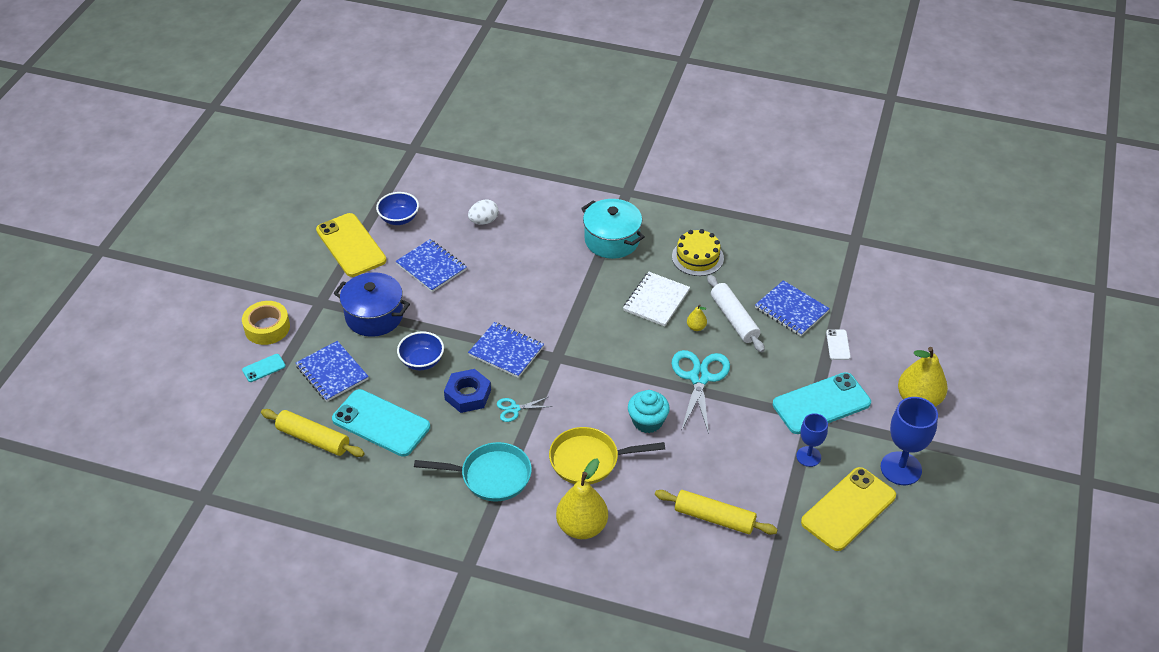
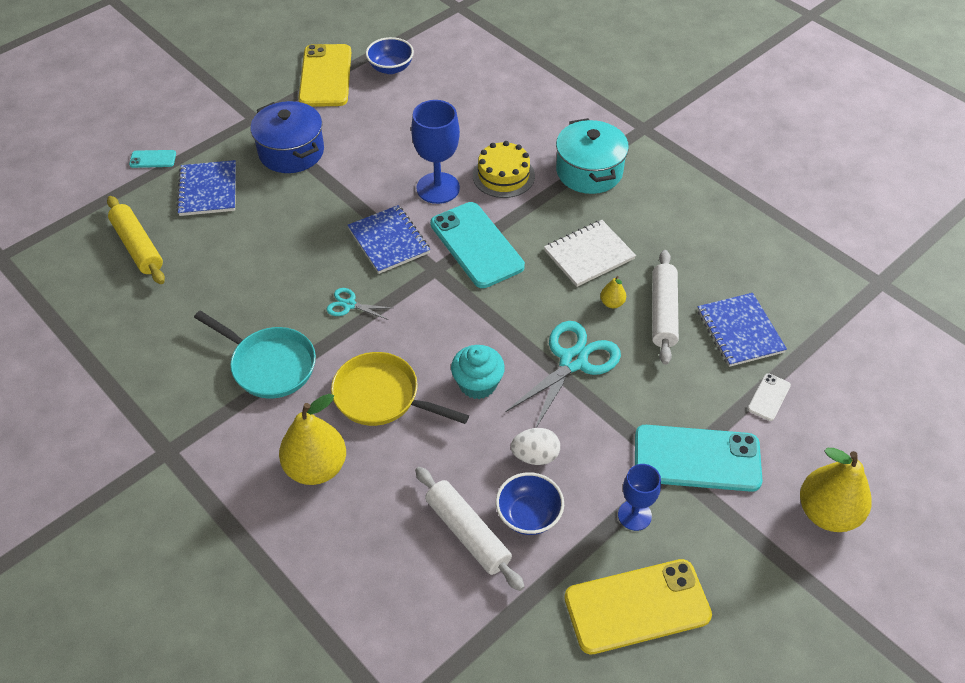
camera: 30 degrees right, 5 degrees up
(267, 328) = (187, 123): yellow tape -> none
(381, 423) = (210, 260): turquoise phone -> turquoise phone (476, 245)
(422, 361) = (299, 215): blue bowl -> blue bowl (529, 515)
(431, 267) = (383, 126): blue notebook -> none
(468, 395) = (315, 269): blue nut -> none
(484, 221) = (471, 101): white egg -> white egg (535, 456)
(697, 257) = (671, 227): yellow cake -> yellow cake (503, 175)
(714, 518) = (468, 533): yellow rolling pin -> white rolling pin
(901, 468) = (742, 589): blue goblet -> blue goblet (438, 188)

